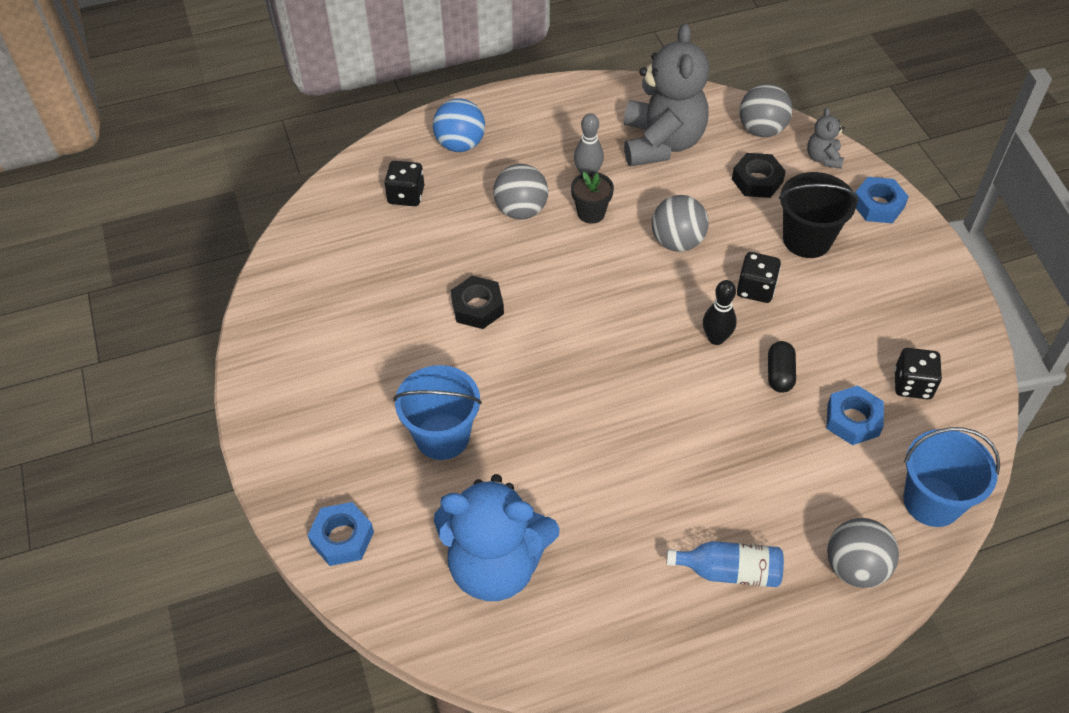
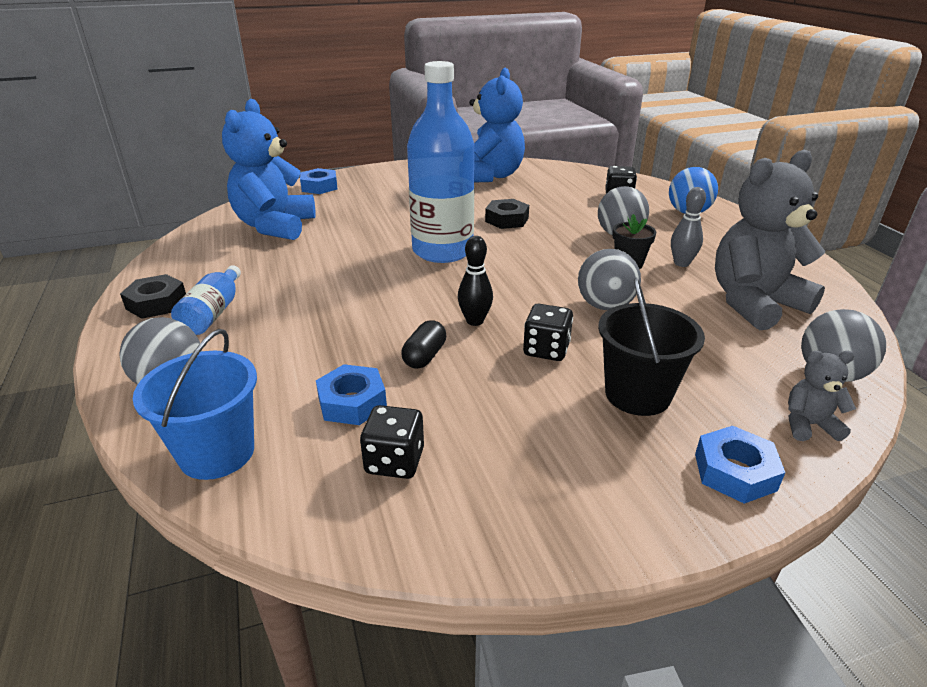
camera: 90 degrees right, 20 degrees down
(319, 321) = (490, 176): none -> blue teddy bear
(442, 436) = (387, 210): blue bucket -> none
(566, 369) = (442, 251): none -> blue bottle
(661, 143) = (754, 303): grey teddy bear -> grey teddy bear turned 150 degrees clockwise
(757, 180) = (728, 363): black nut -> black nut (156, 303)
(779, 374) = (424, 356): black capsule -> black capsule turned 75 degrees counterclockwise

